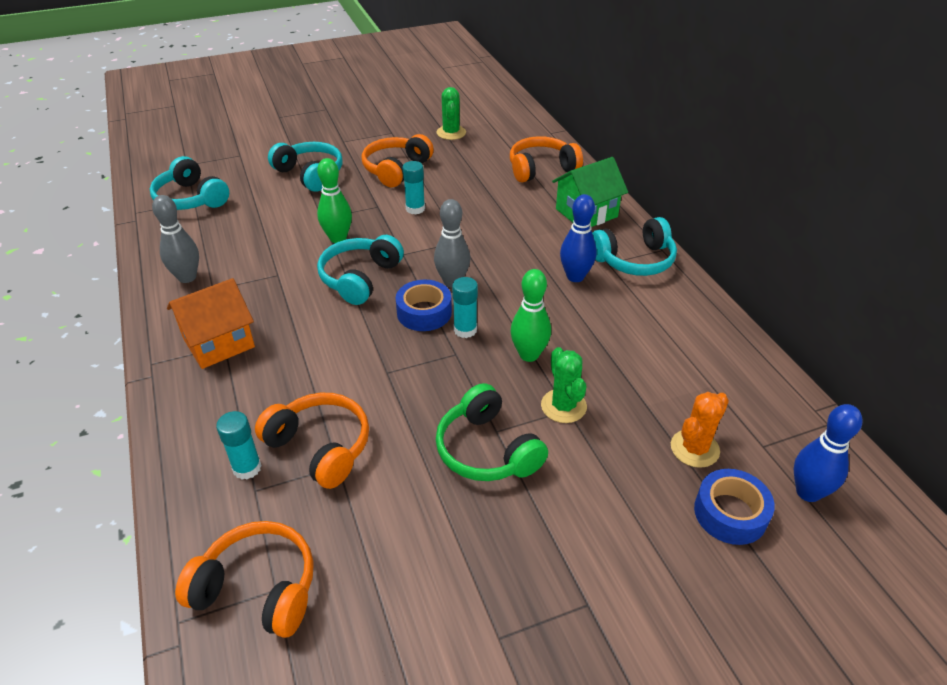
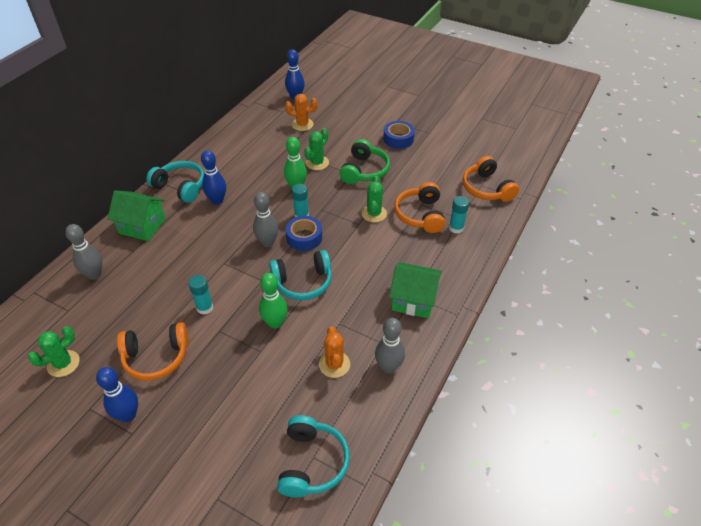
camera: 130 degrees left, 5 degrees up
(218, 342) = (413, 300): orange house -> green house
(243, 249) = (334, 364): none -> orange cactus
(310, 174) = (207, 409): turquoise headphones -> none
(361, 144) = (128, 415): none -> blue bowling pin
(385, 399) = (374, 214): none -> green cactus
(541, 169) = (94, 274): orange headphones -> grey bowling pin
(730, 513) = (324, 108): blue tape -> blue tape (398, 139)

